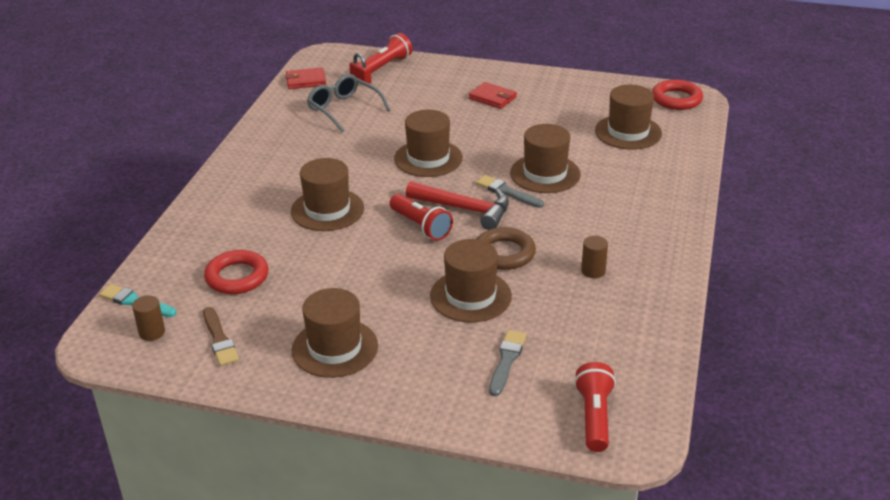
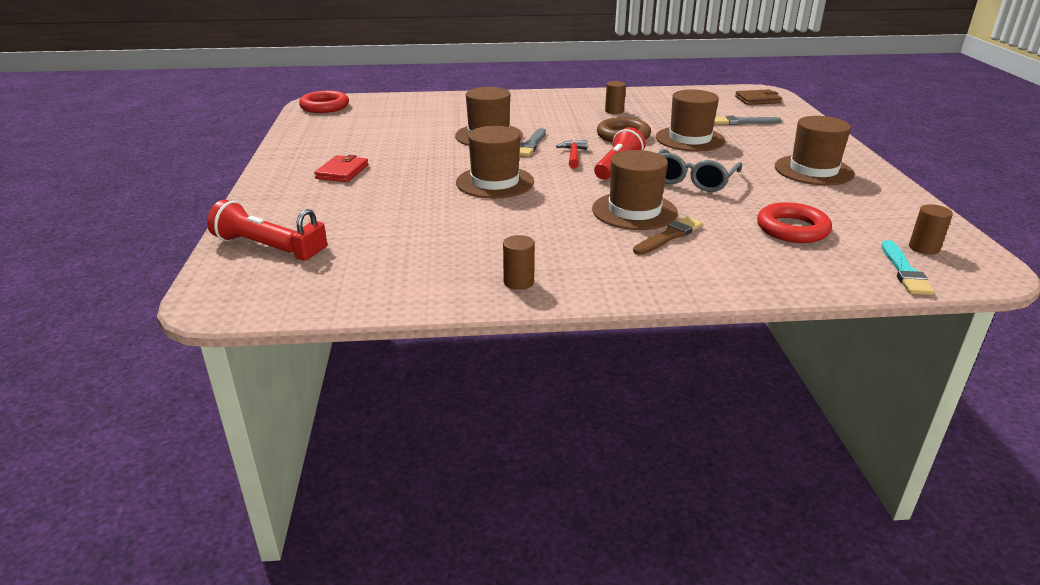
camera: 110 degrees left, 5 degrees down
(219, 339) = (878, 214): brown brush -> brown brush (669, 236)
(266, 141) = (518, 282): none -> brown cylinder
(306, 81) = (318, 295): red wallet -> none
(343, 109) = (401, 247): grey glasses -> grey glasses (692, 180)
(465, 209) = (573, 155): red hammer -> red hammer, size x0.56
(594, 417) = (757, 100): red flashlight -> brown wallet
(628, 132) = (395, 117): brown hat -> none

